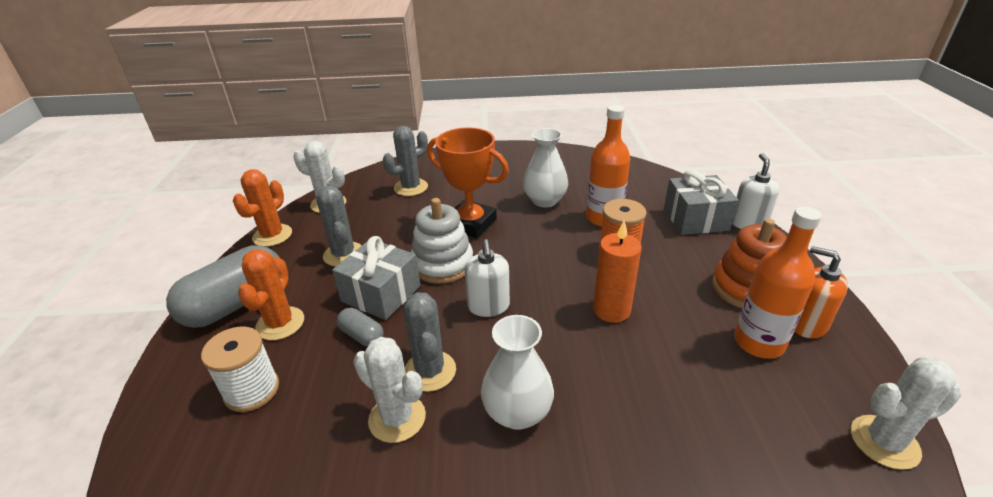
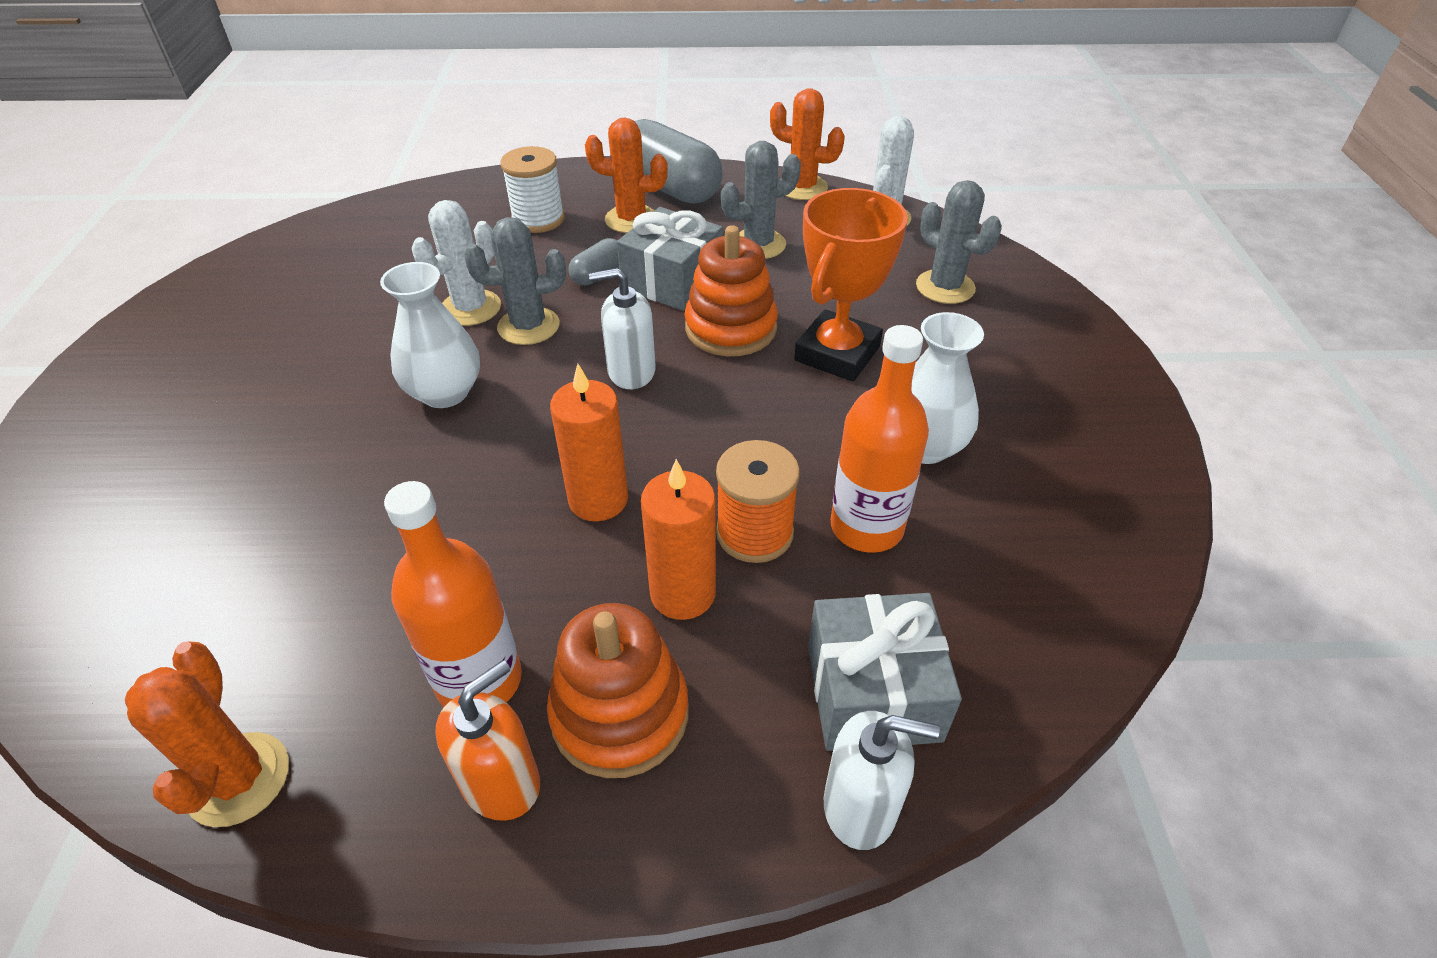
camera: 90 degrees right, 10 degrees up
(442, 264) = (730, 328): white stacking toy -> orange stacking toy
(667, 273) = (683, 593): none -> orange candle
(884, 442) = (238, 779): white cactus -> orange cactus

